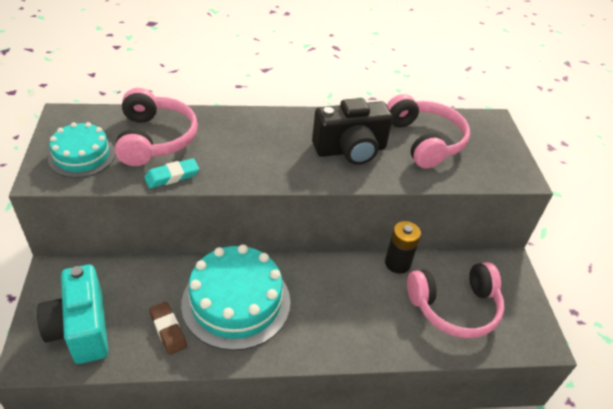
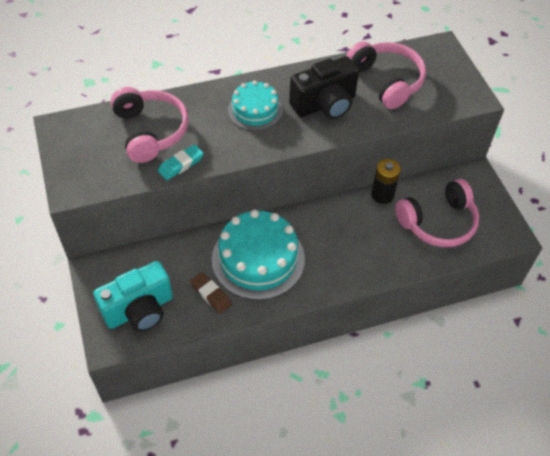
camera: 10 degrees left, 10 degrees up
(81, 328) = (139, 310): turquoise camera -> turquoise camera turned 90 degrees counterclockwise
(82, 156) = (94, 162): turquoise cake -> turquoise cake (255, 110)

